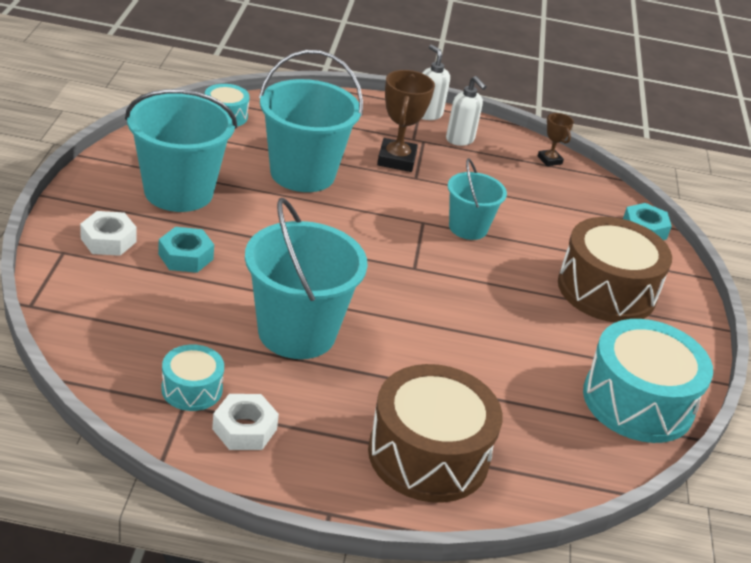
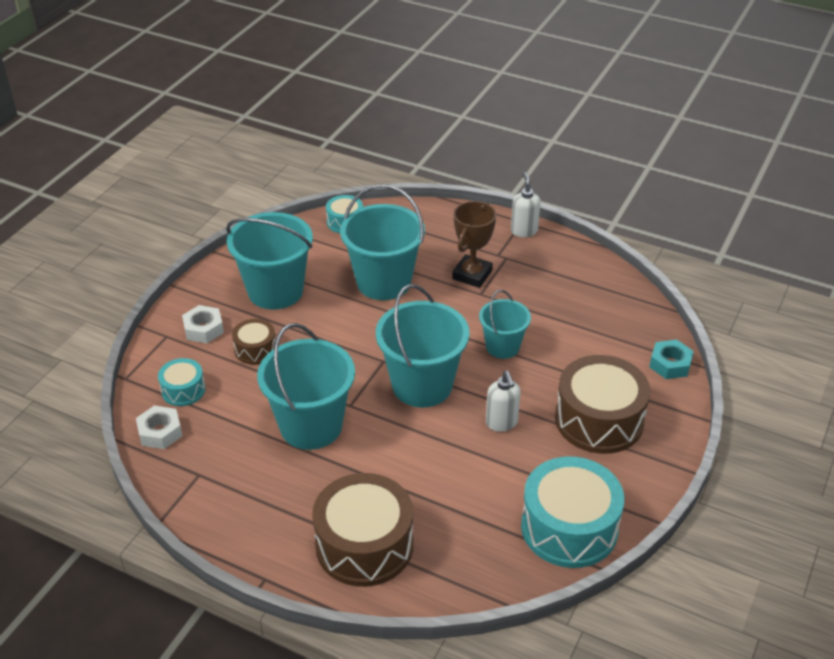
camera: 25 degrees right, 5 degrees up
(185, 256) = (255, 349): turquoise nut -> brown drum
(192, 389) = (210, 462): turquoise drum -> turquoise drum (183, 390)
(244, 429) = (234, 501): white nut -> white nut (160, 432)
(402, 275) = (422, 385): none -> turquoise bucket
(460, 140) = (540, 259): white soap dispenser -> white soap dispenser (501, 423)
(549, 160) = (615, 286): brown trophy -> none

